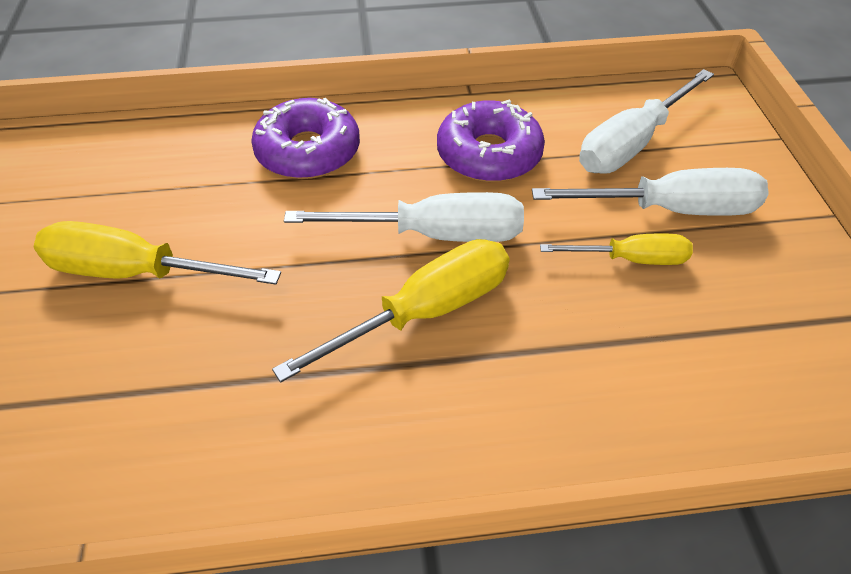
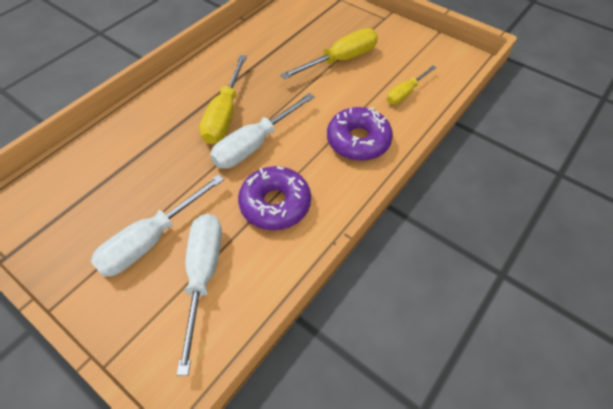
camera: 135 degrees right, 5 degrees up
(630, 259) = (155, 195): yellow screwdriver -> yellow screwdriver (405, 93)

